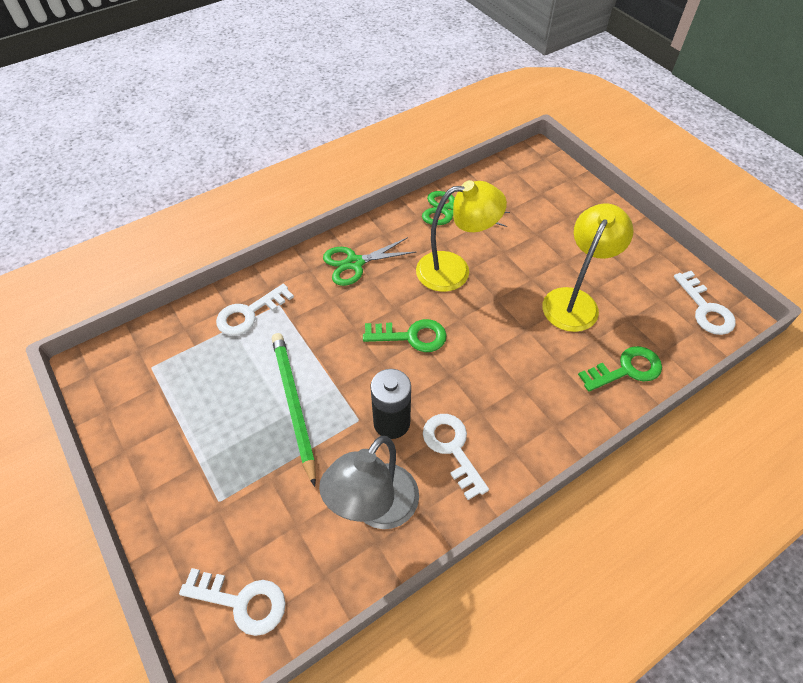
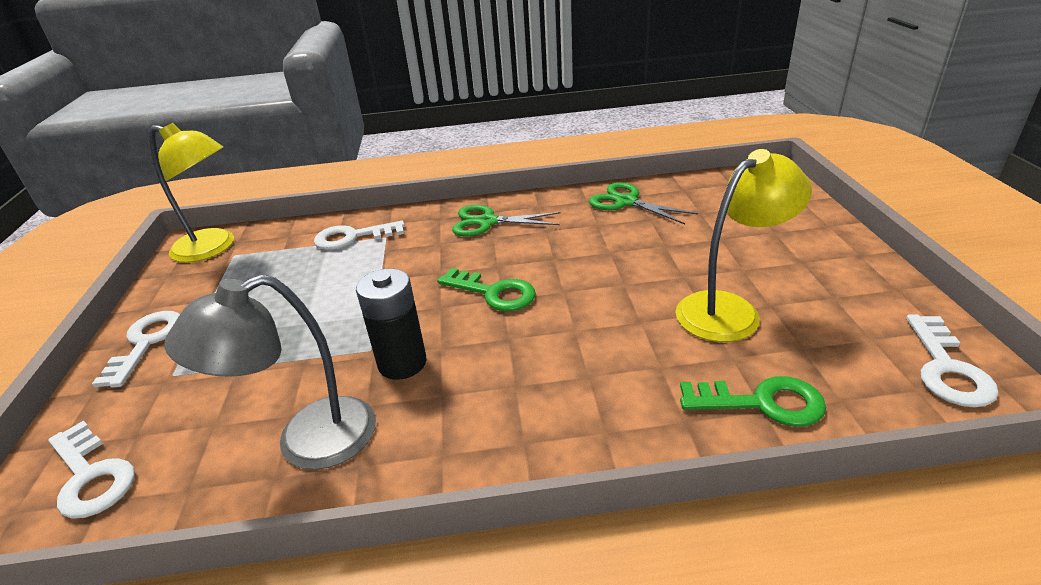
camera: 30 degrees right, 20 degrees down
(294, 405) = (321, 317): green pencil -> none
(452, 448) = (448, 412): white key -> white key (146, 343)
(454, 270) = (592, 249): yellow lamp -> yellow lamp (214, 248)

